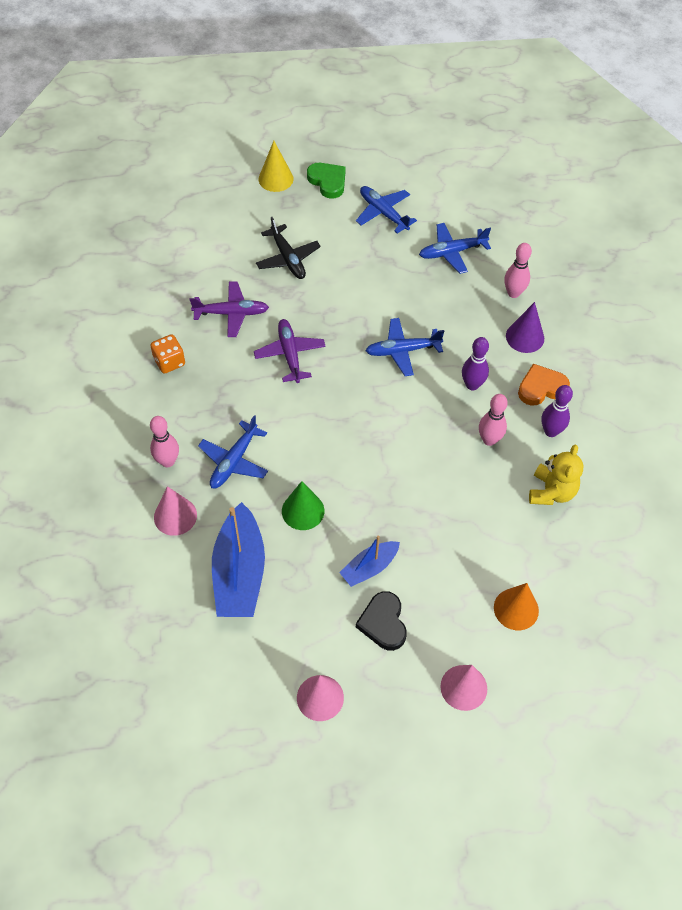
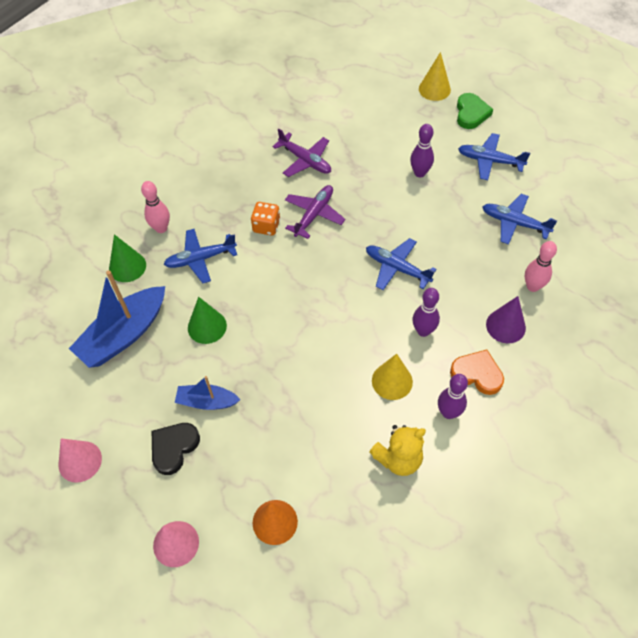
camera: 45 degrees right, 0 degrees up
(169, 362) = (231, 165): orange dice -> orange dice (266, 226)
(175, 516) = (127, 266): pink cone -> green cone
(288, 258) = (384, 148): black plane -> none
(339, 260) = (420, 173): none -> purple bowling pin
(383, 213) = (490, 161): blue plane -> blue plane turned 75 degrees counterclockwise
(489, 440) = (392, 381): pink bowling pin -> yellow cone

